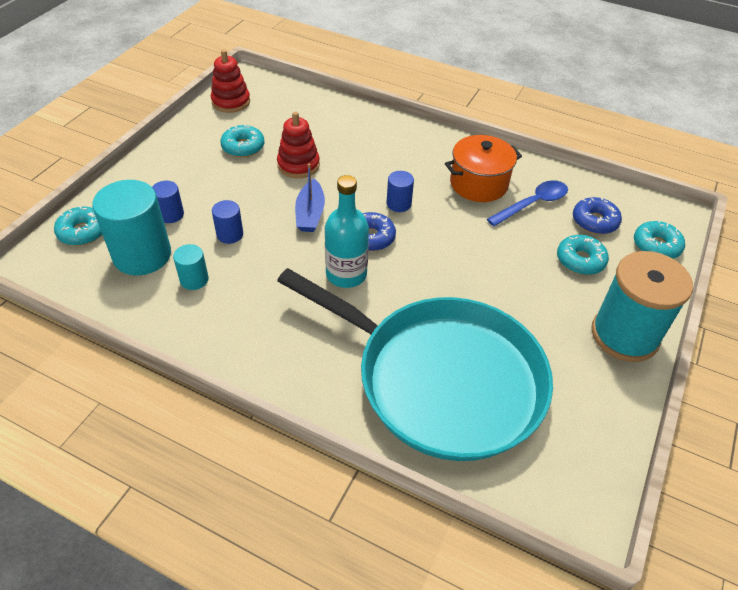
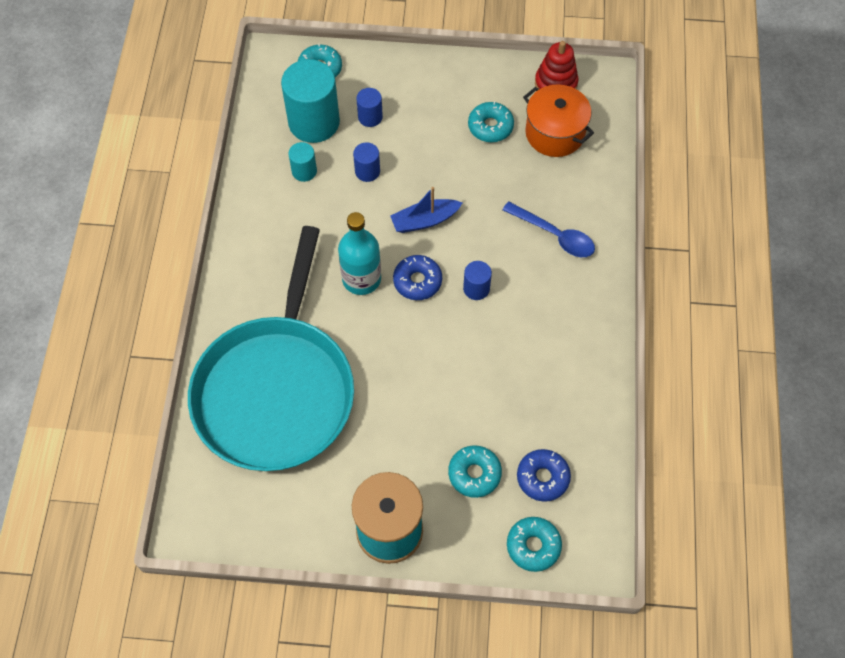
camera: 70 degrees right, 15 degrees up
(298, 165) = (488, 183): red stacking toy -> none
(478, 184) = (546, 351): orange pot -> orange pot (555, 133)
(533, 204) = (540, 411): blue spoon -> blue spoon (554, 235)

